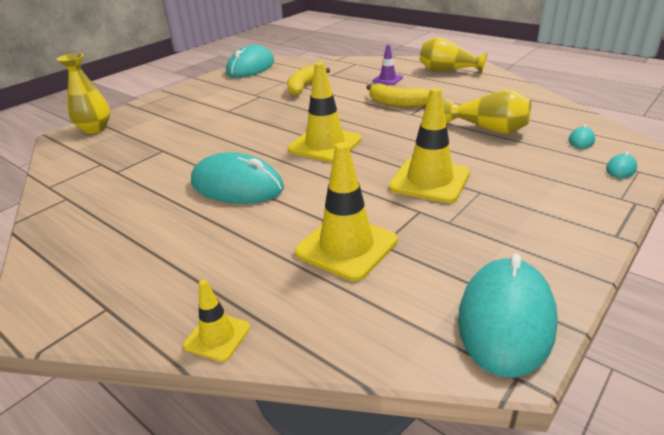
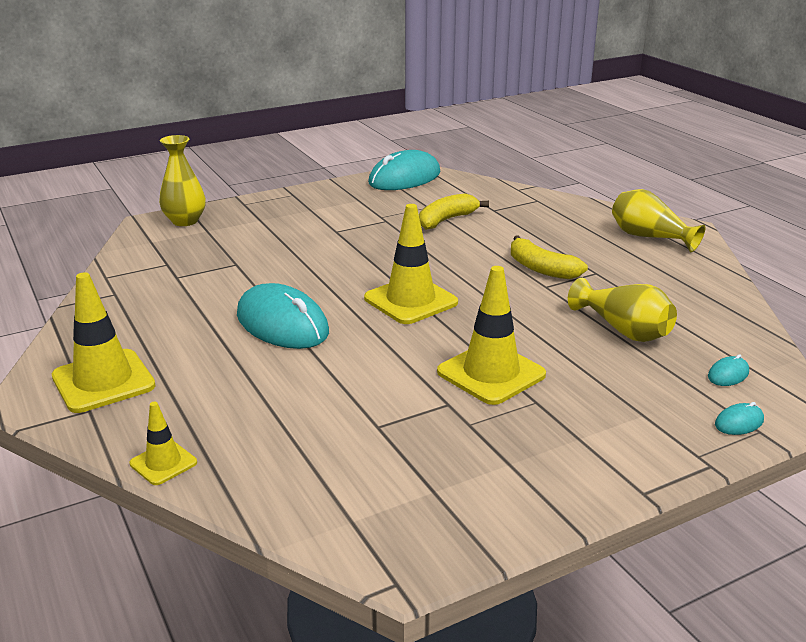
camera: 20 degrees right, 5 degrees down
(346, 246) = (341, 418): yellow traffic cone -> yellow traffic cone (103, 381)
(387, 79) = (559, 232): purple traffic cone -> none
(506, 319) = (435, 533): turquoise mouse -> none

